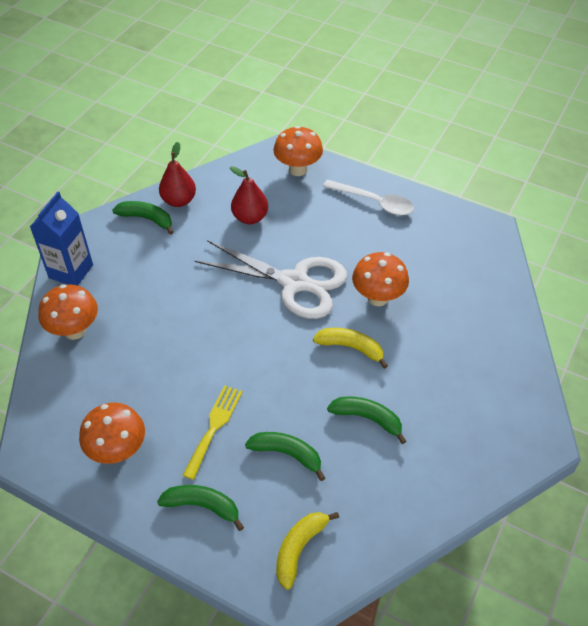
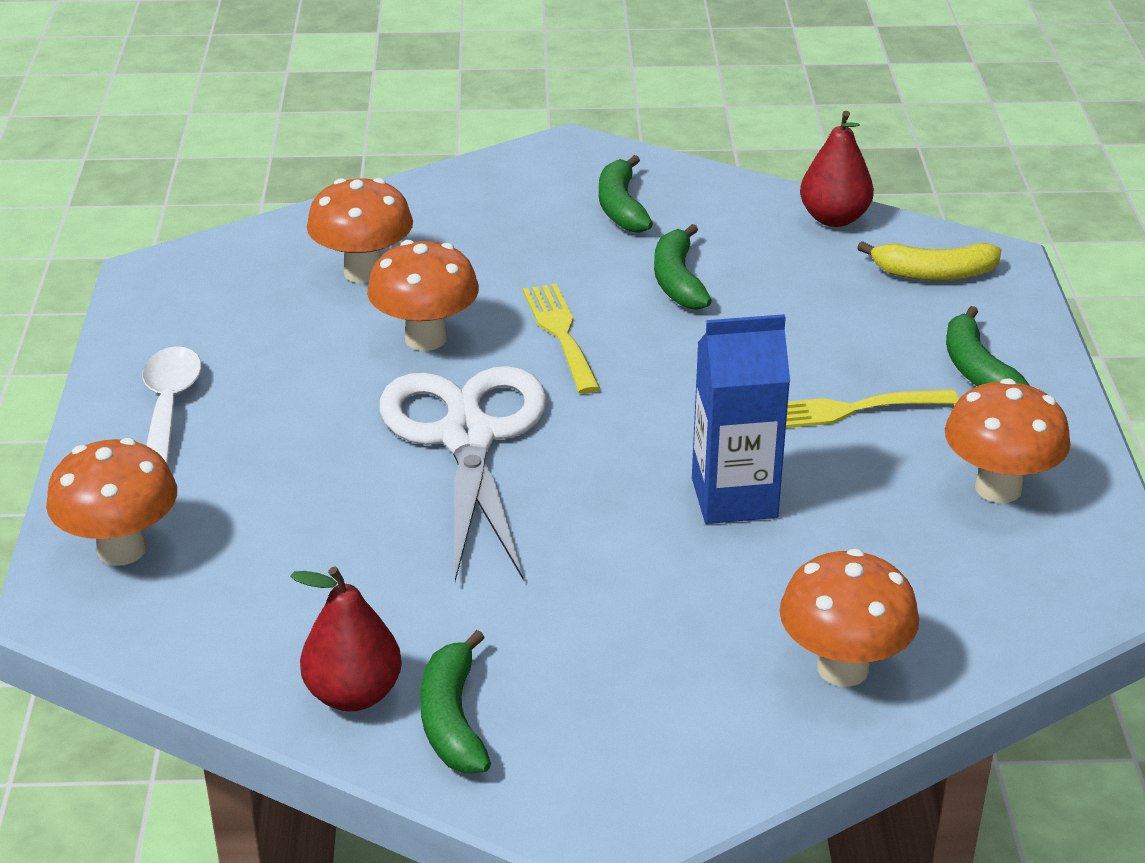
camera: 120 degrees left, 15 degrees down
(71, 271) = (708, 762): blue carton -> blue carton (734, 498)
(250, 218) = (331, 560): red pear -> red pear (834, 218)
(287, 454) = (813, 328): green banana -> green banana (621, 207)
(351, 348) = (560, 333): yellow banana -> yellow fork
(450, 297) = (363, 272): none -> orange mushroom

